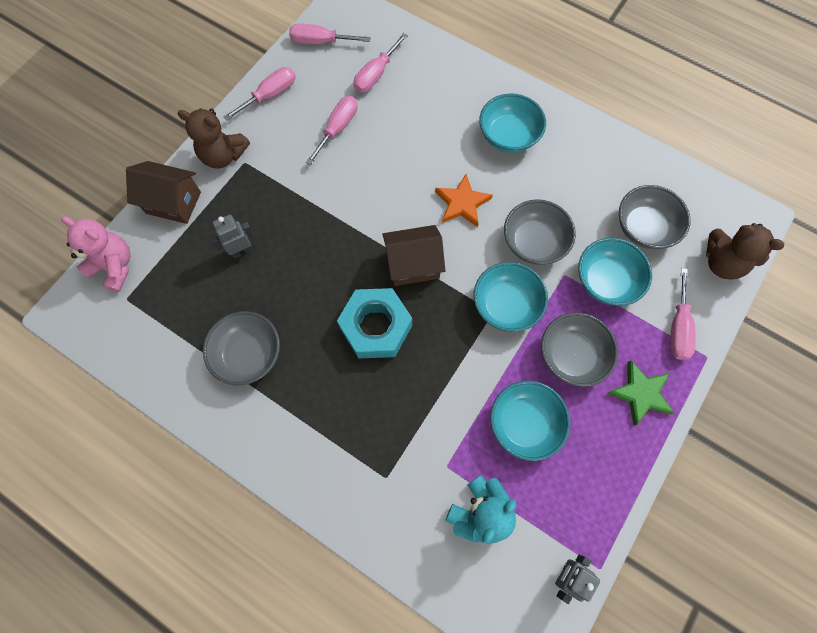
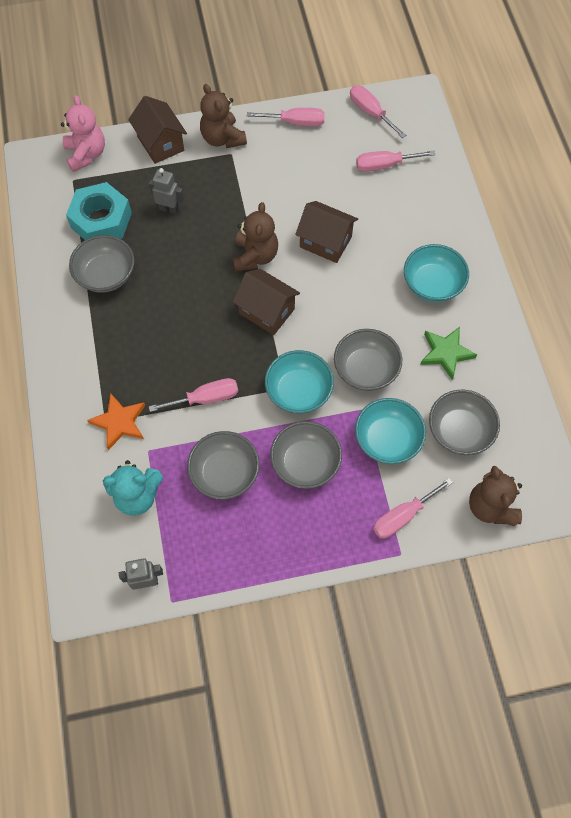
camera: 45 degrees right, 5 degrees down
(338, 128) = (316, 181): pink screwdriver -> pink screwdriver (206, 398)
(356, 228) = (255, 256): none -> brown teddy bear
(376, 327) = (199, 328): turquoise nut -> turquoise nut (101, 220)
(397, 170) = (325, 242): none -> brown house
(462, 203) = (345, 301): orange star -> orange star (119, 422)
(524, 423) = (225, 473): turquoise bowl -> grey bowl
(640, 393) = (324, 530): green star -> green star (446, 353)

